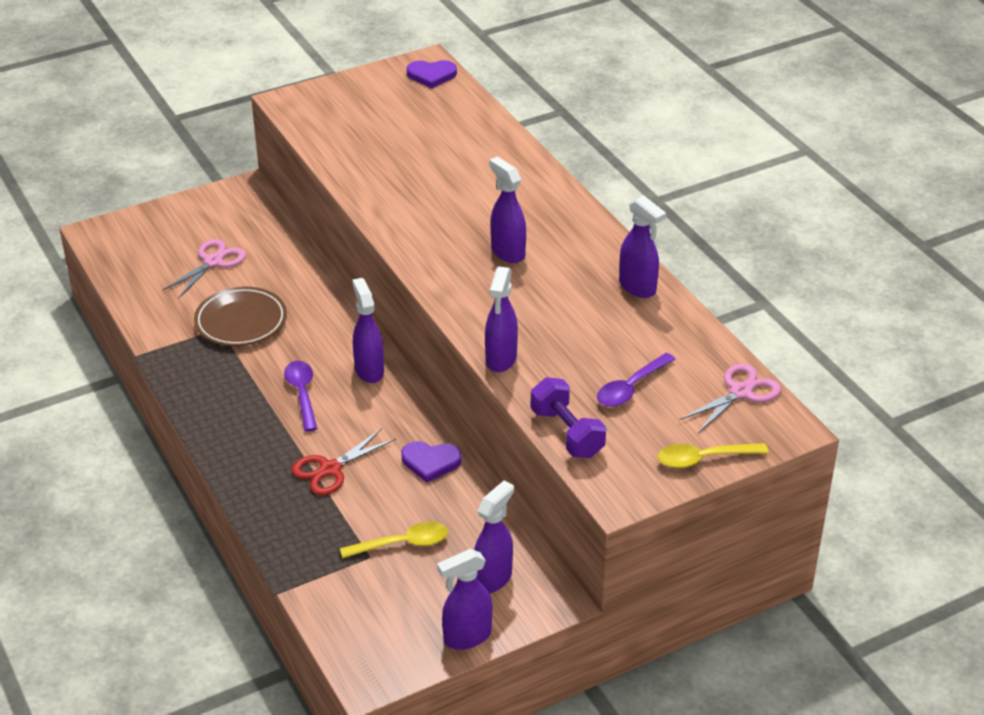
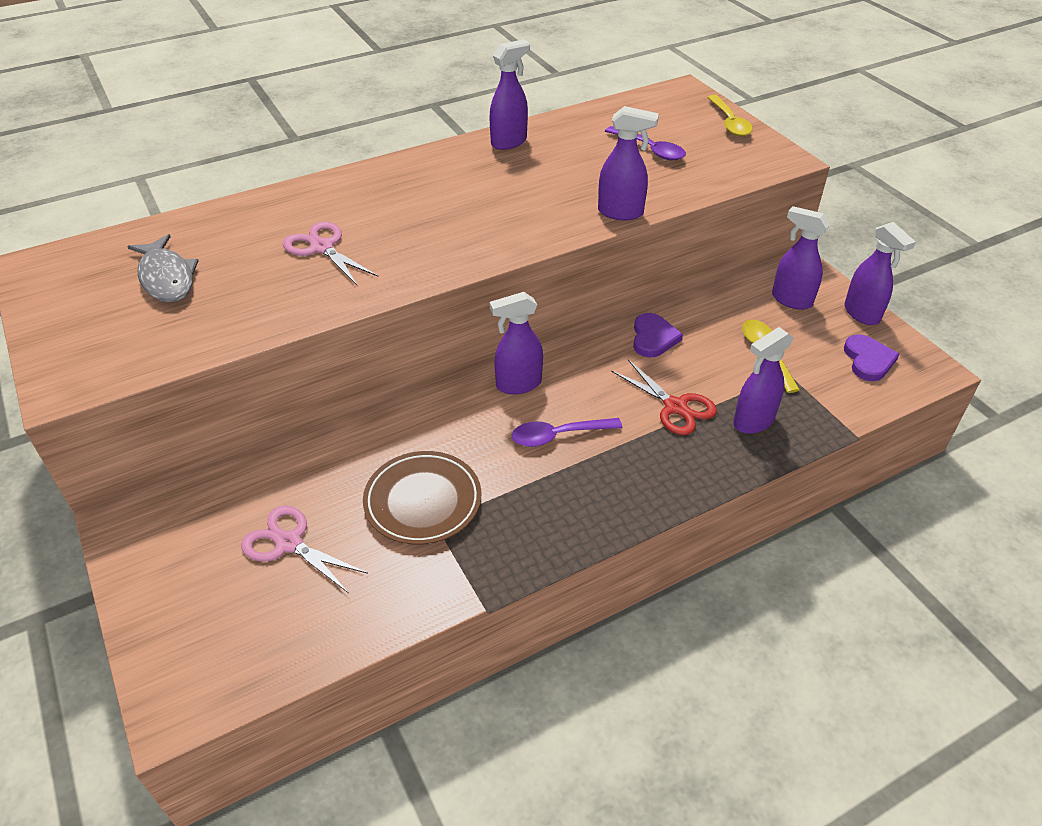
camera: 90 degrees left, 5 degrees up
(407, 121) = (166, 278): none -> grey fish
(431, 75) = (67, 261): purple heart -> purple heart (868, 360)
(507, 252) = (449, 208): purple spray bottle -> purple spray bottle (753, 421)
(567, 433) = (716, 180): purple dumbbell -> none
(741, 392) = (646, 104): pink scissors -> pink scissors (322, 247)

